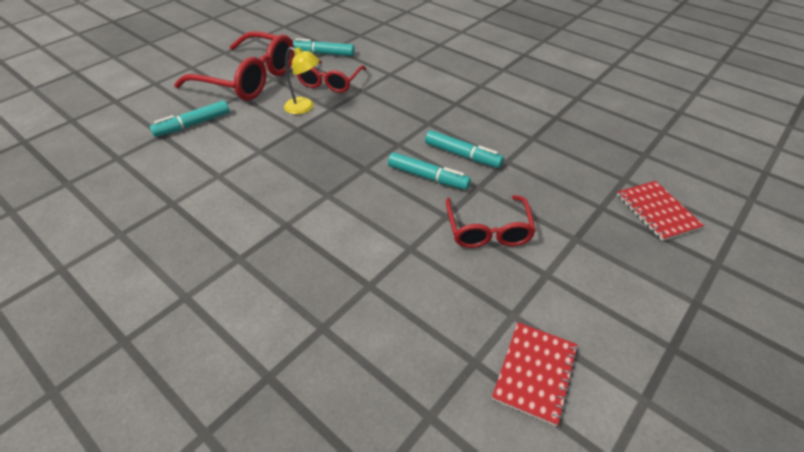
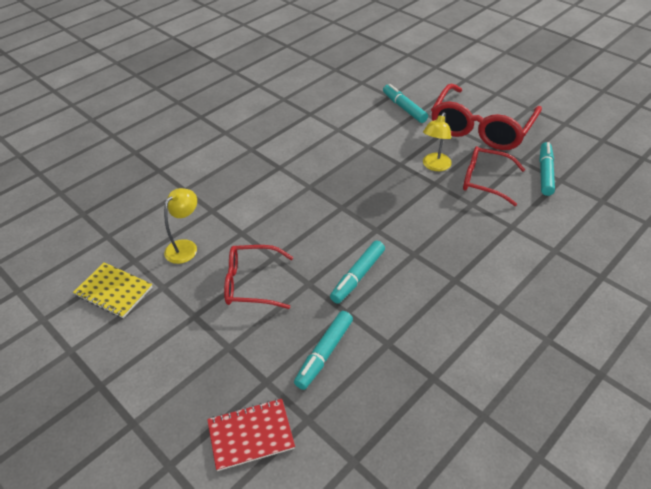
camera: 95 degrees right, 0 degrees up
(428, 177) = (326, 248): turquoise marker -> turquoise marker (324, 353)
(441, 303) = (185, 247): none -> yellow lamp
(535, 373) = (114, 291): red notebook -> yellow notebook

